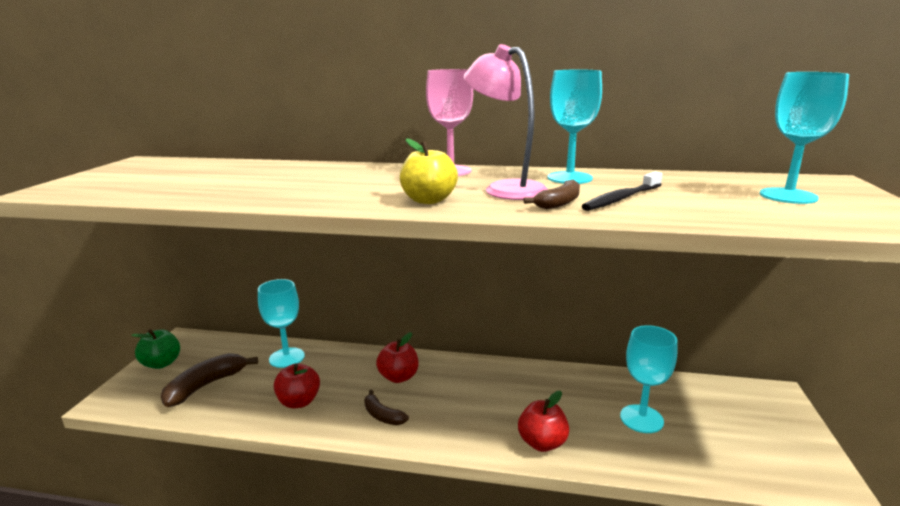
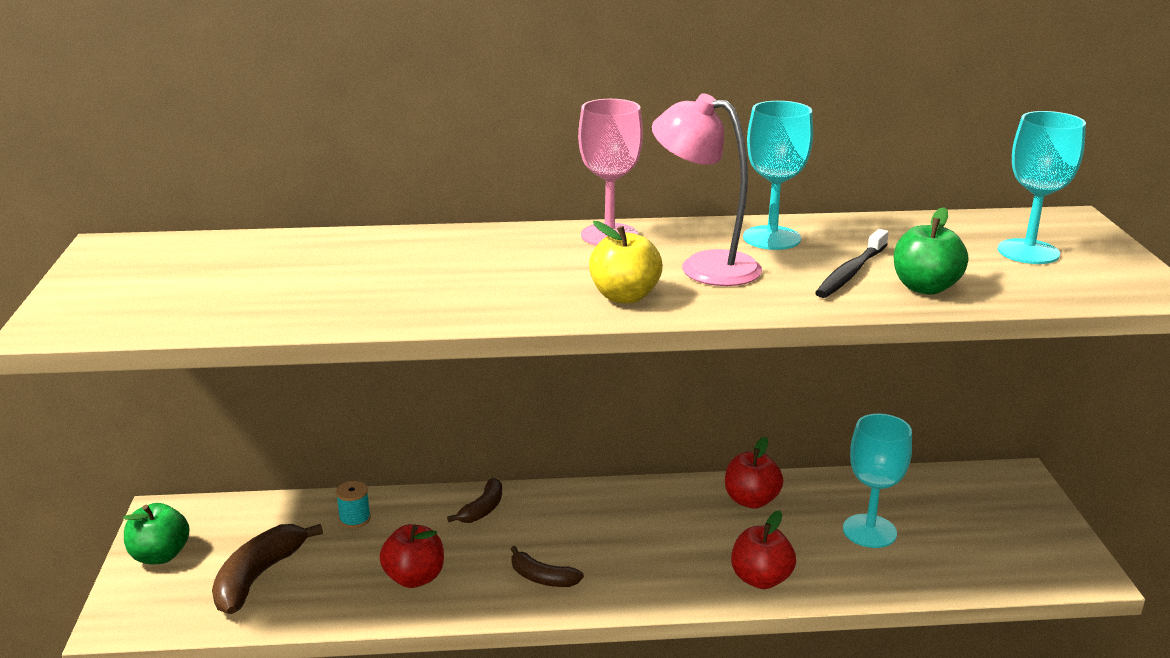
camera: 15 degrees left, 5 degrees up
(287, 358) = (355, 519): turquoise goblet -> turquoise spool
(398, 377) = (537, 523): red apple -> red apple (751, 500)
(559, 203) = (783, 287): brown banana -> brown banana (483, 509)
(683, 211) = (925, 287): none -> green apple

